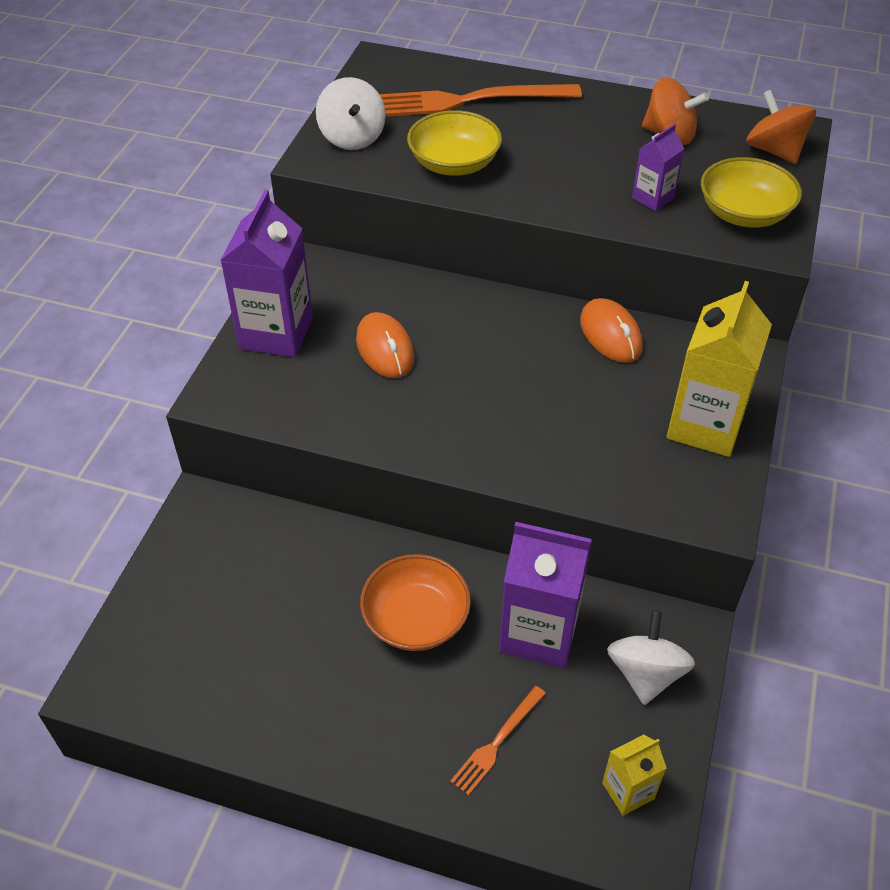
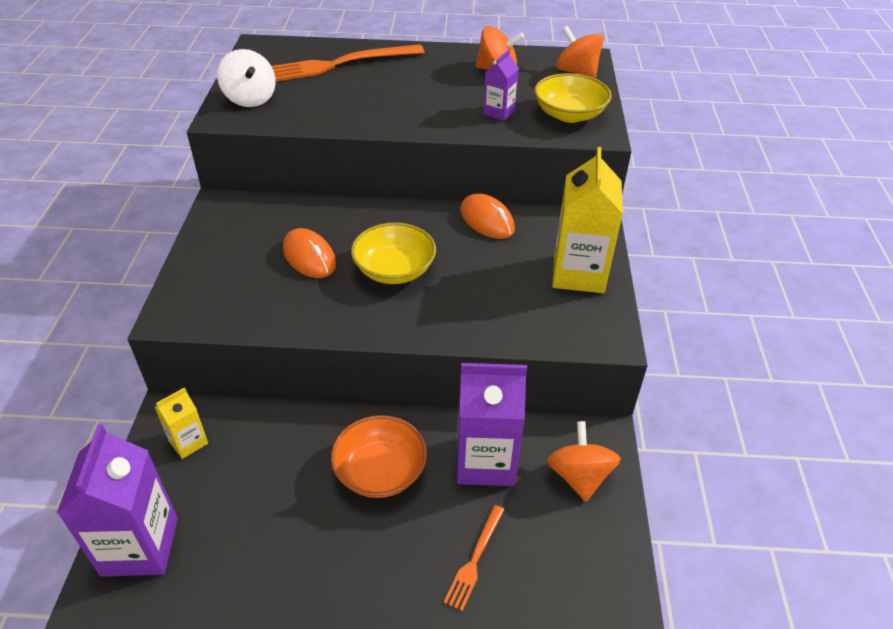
camera: 15 degrees left, 5 degrees down
(276, 333) = (213, 258): purple carton -> purple carton (140, 546)
(454, 163) = (338, 107): yellow bowl -> yellow bowl (394, 270)
(628, 790) = (593, 575): yellow carton -> yellow carton (188, 442)
(645, 673) = (579, 476): white spinning top -> orange spinning top

